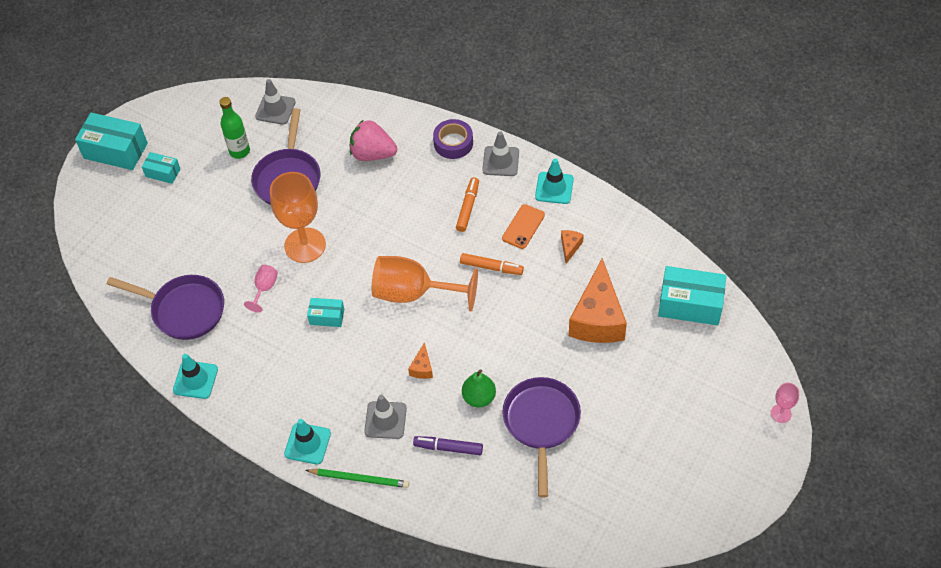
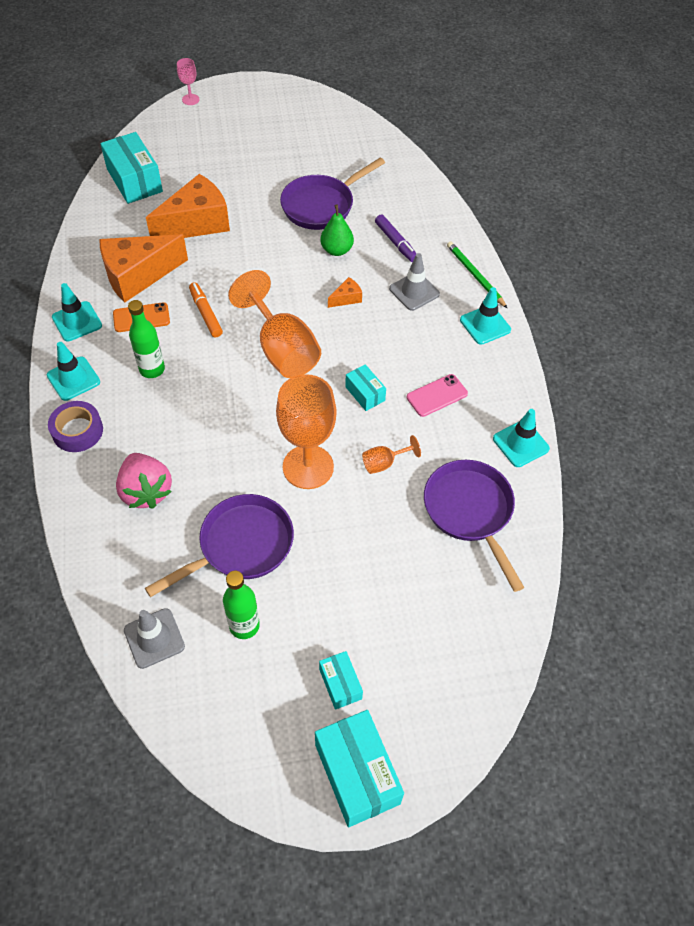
camera: 135 degrees left, 0 degrees up
(264, 288) = (384, 463): pink goblet -> orange goblet
(281, 359) = (437, 395): none -> pink phone
(468, 207) = (152, 369): orange marker -> green bottle
(500, 161) = (73, 379): grey traffic cone -> turquoise traffic cone
(570, 247) = (138, 275): orange cheese -> orange cheese, size x2.38

